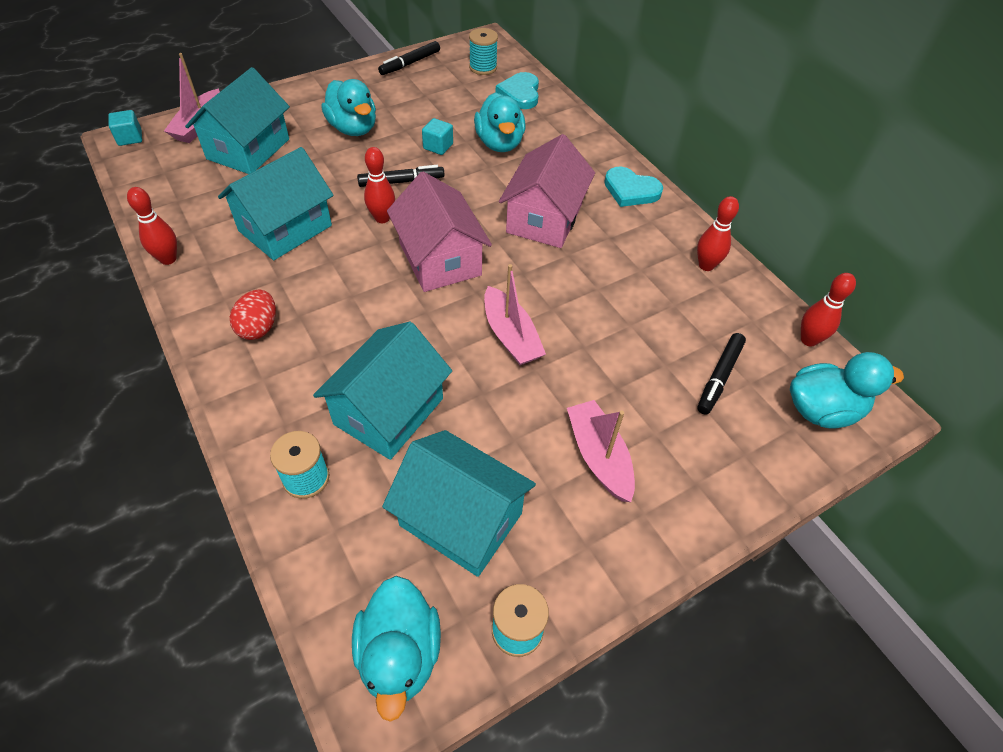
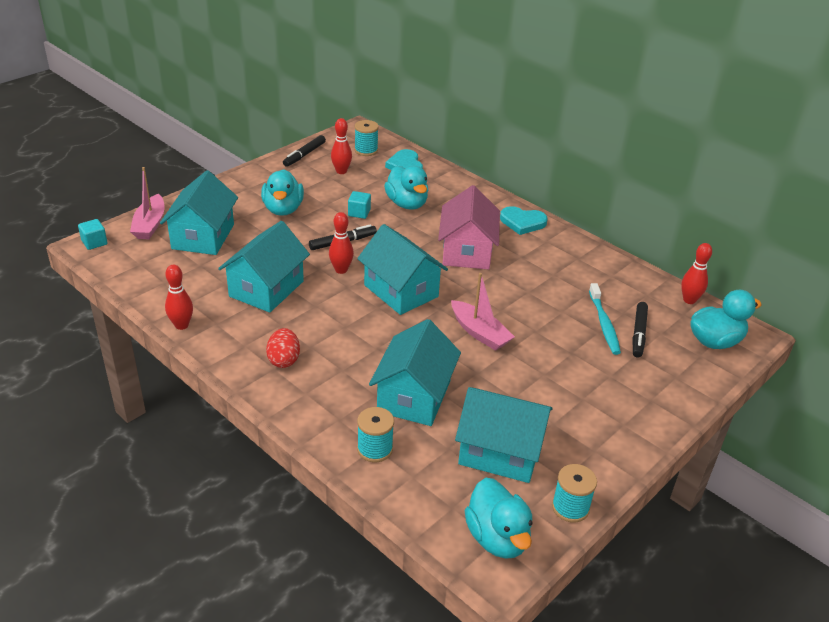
camera: 15 degrees left, 15 degrees down
(353, 128) = (283, 209): turquoise duck -> turquoise duck turned 45 degrees clockwise
(440, 259) = (401, 291): pink house -> turquoise house
(599, 456) = (578, 396): pink boat -> none
(678, 354) = (604, 324): none -> turquoise toothbrush
(706, 265) = (599, 264): red bowling pin -> red bowling pin (341, 171)

